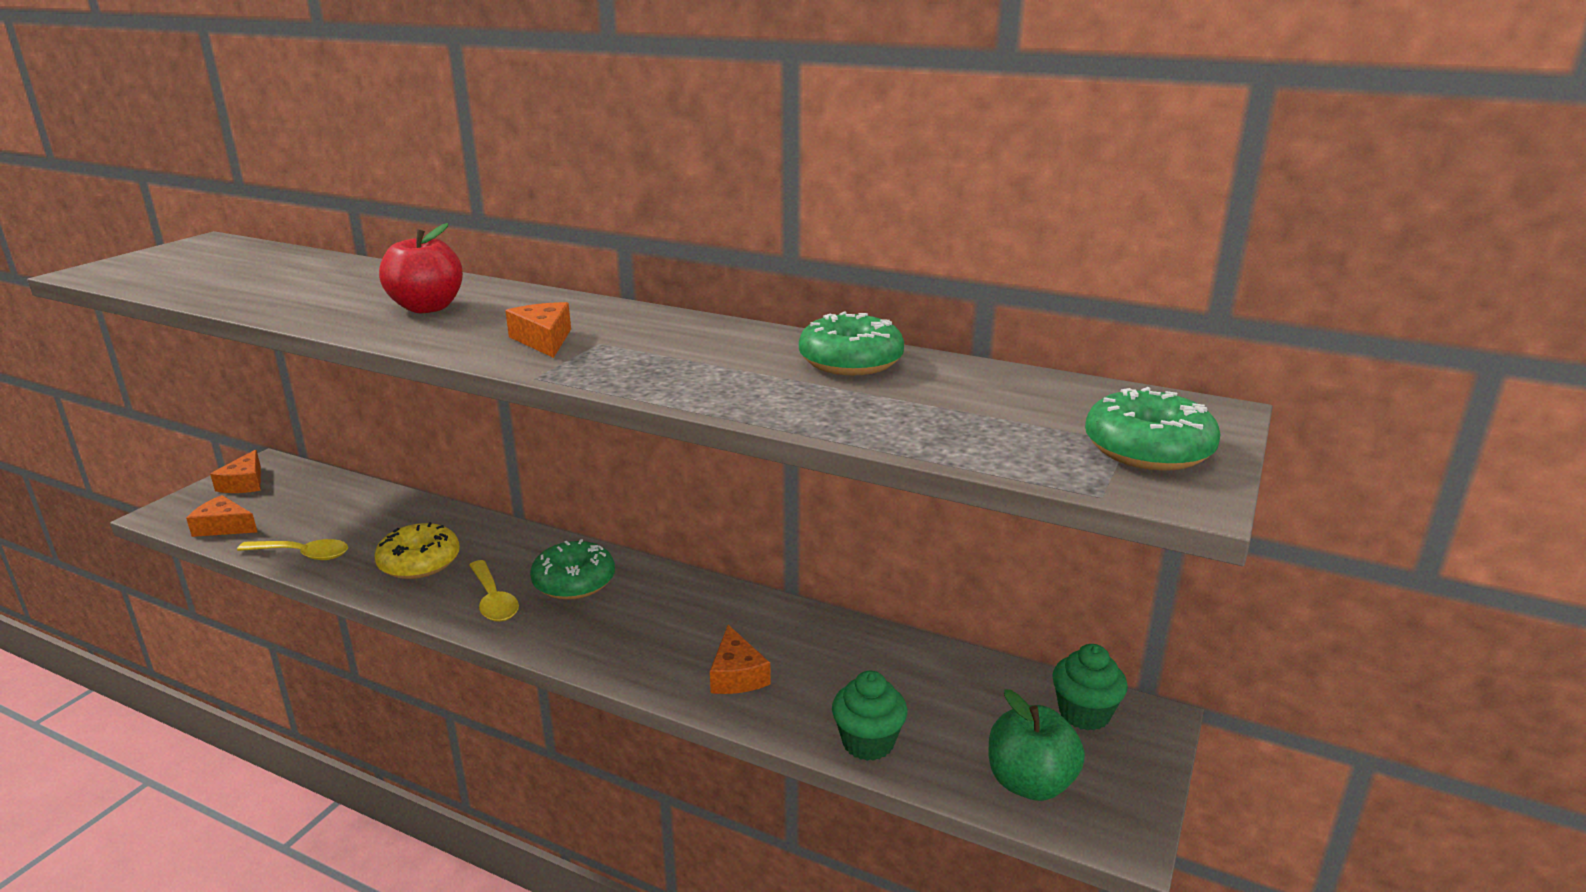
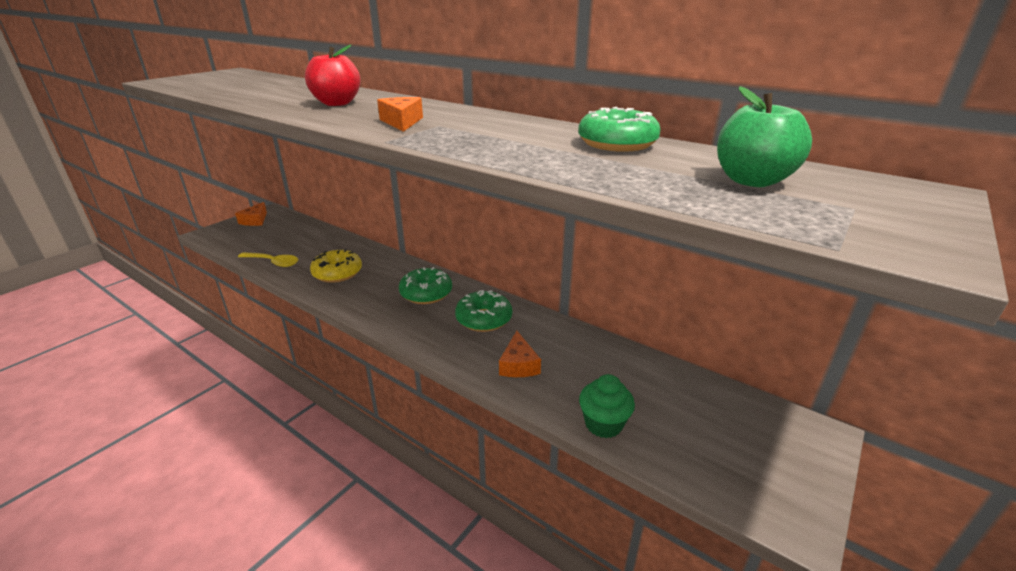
camera: 10 degrees right, 5 degrees up
(224, 527) = (236, 243): orange cheese -> none
(493, 600) = (374, 300): yellow spoon -> none
(1030, 783) = (724, 472): green apple -> green apple (752, 181)
(1084, 713) = (768, 422): green cupcake -> none
(1148, 449) = (877, 215): green donut -> green donut (484, 319)

